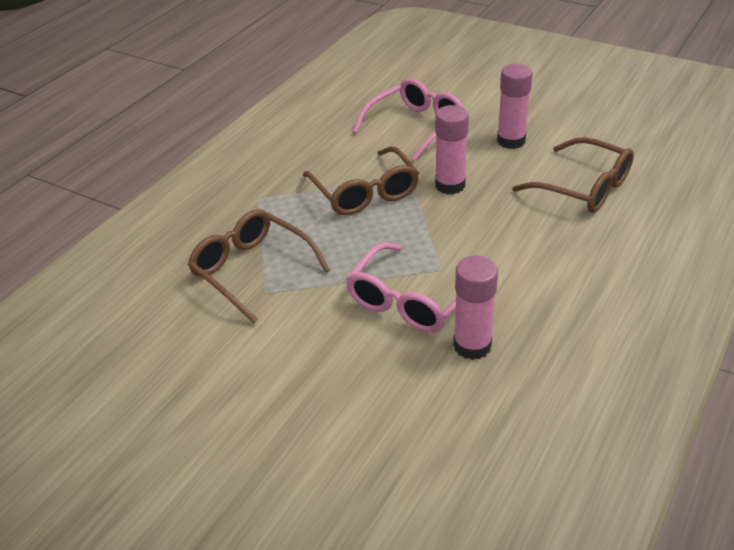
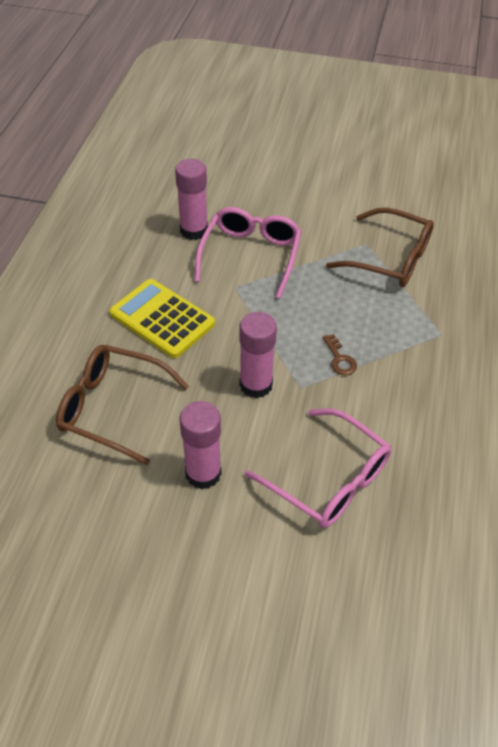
camera: 160 degrees right, 10 degrees up
(364, 192) = (339, 359): brown glasses -> brown key
(416, 126) = (328, 479): pink glasses -> pink glasses turned 75 degrees counterclockwise
(529, 250) = (162, 319): none -> yellow calculator

